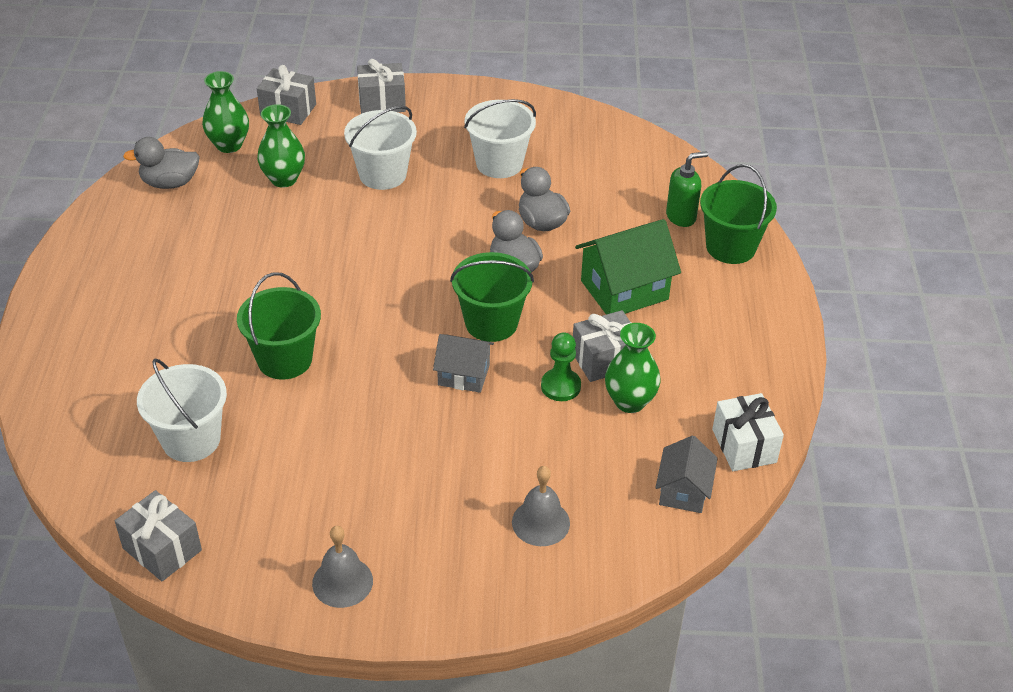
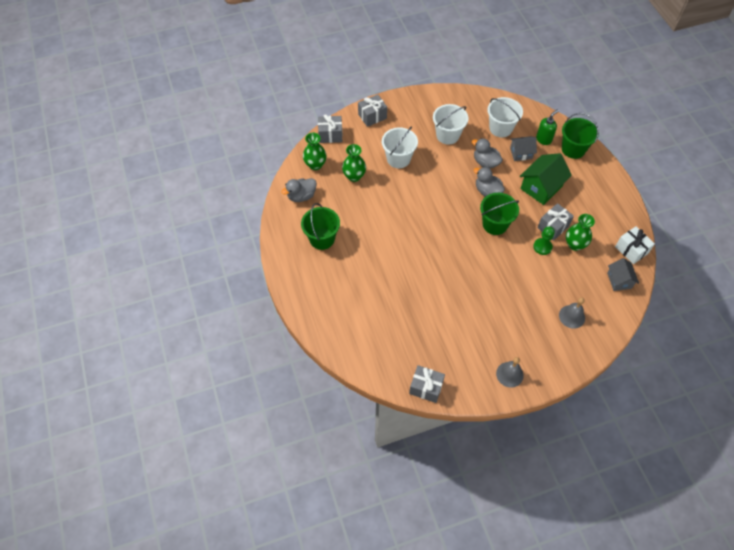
camera: 20 degrees left, 15 degrees up
(191, 440) = (403, 330): white bucket -> white bucket (500, 128)
(285, 359) = (417, 275): green bucket -> green bucket (322, 239)
(463, 375) = (499, 255): grey house -> grey house (521, 153)

